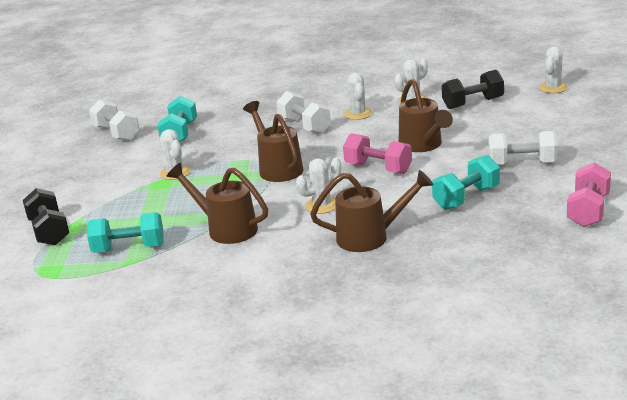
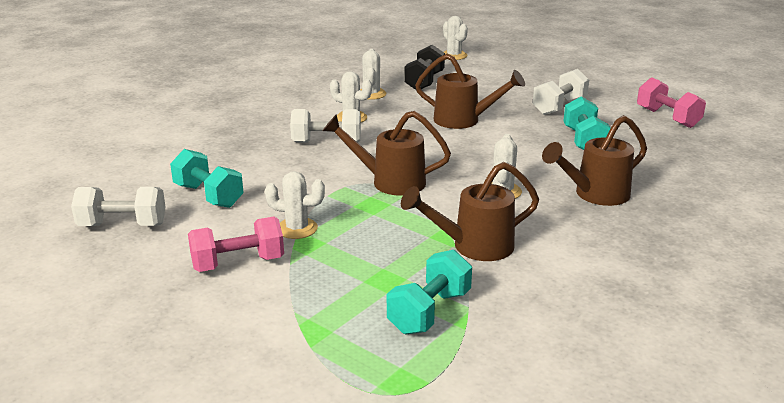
camera: 55 degrees left, 0 degrees up
(49, 231) = (295, 350): black dumbbell -> none
(370, 237) = (595, 195): brown watering can -> brown watering can turned 150 degrees counterclockwise
(378, 168) = (473, 148): pink dumbbell -> pink dumbbell (238, 264)

